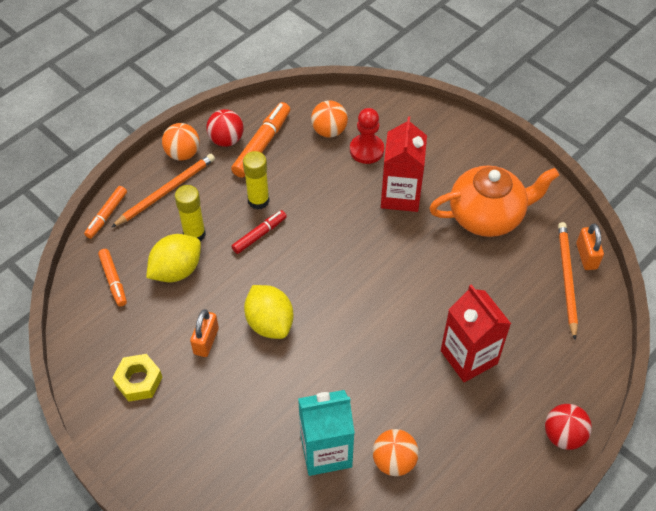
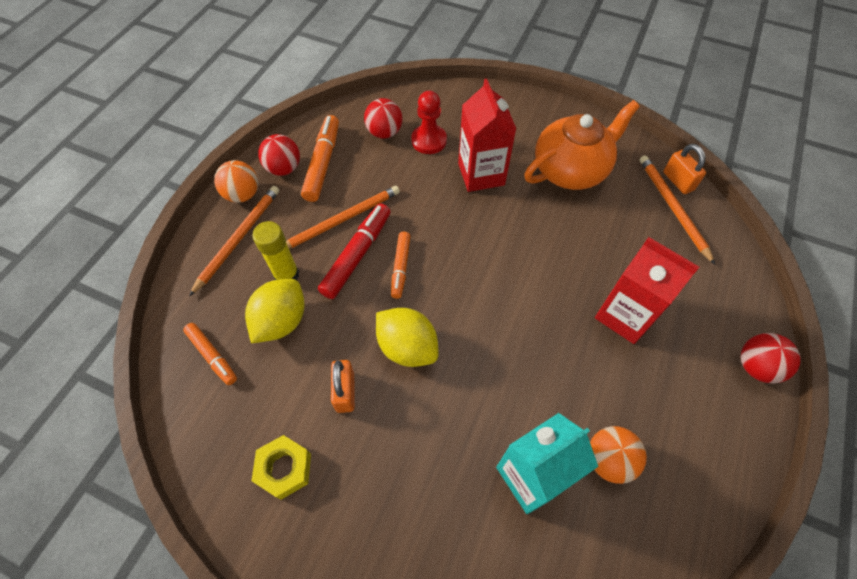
camera: 20 degrees left, 5 degrees up
(106, 215) = (180, 284): orange marker -> orange marker (400, 267)
(258, 200) = (342, 220): yellow glue stick -> orange pencil
(259, 235) = (357, 255): red marker -> red marker, size x1.58
(329, 131) = (384, 132): orange ball -> red ball

